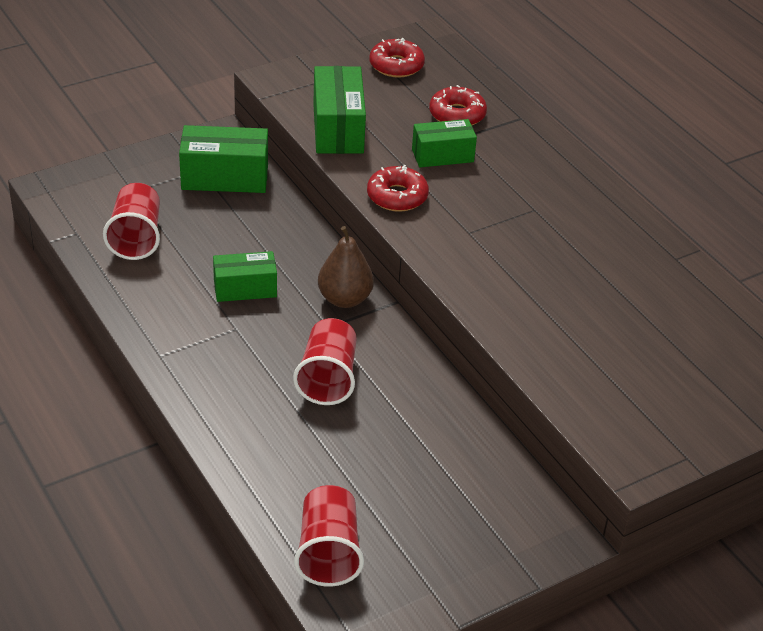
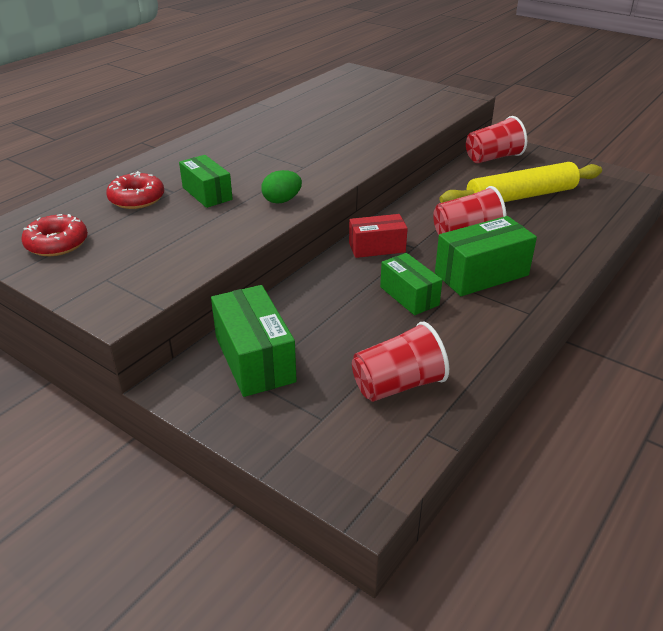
camera: 110 degrees left, 5 degrees down
(328, 552) = (602, 200): red cup -> red cup (493, 158)
(338, 128) = (195, 249): green box -> green box (481, 274)
(344, 299) = (377, 247): brown pear -> red box
(386, 472) = (521, 196): none -> yellow rolling pin
(397, 196) = (282, 200): red donut -> green egg

